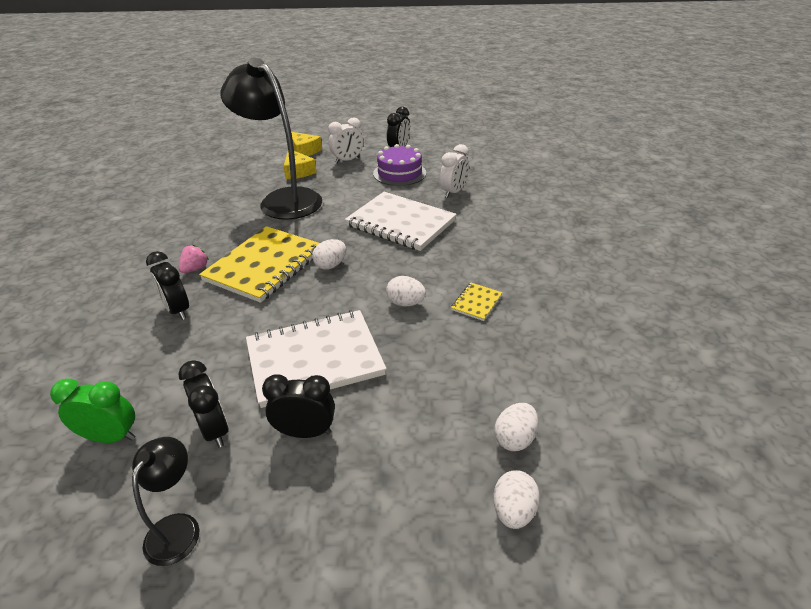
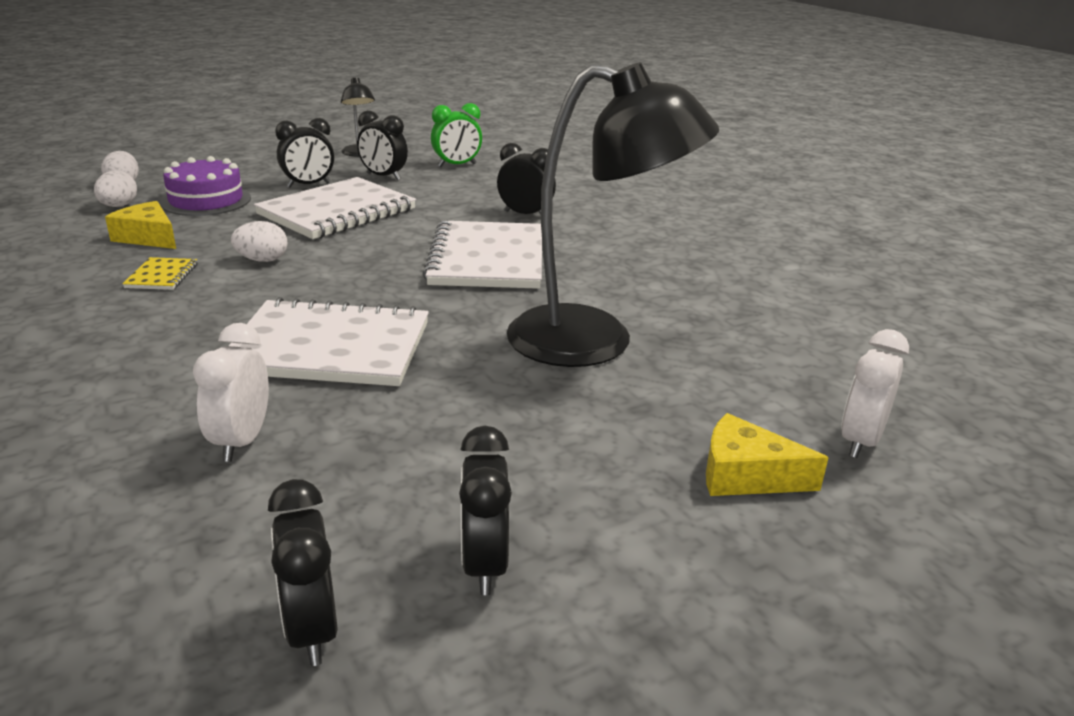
camera: 150 degrees right, 10 degrees down
(195, 269) = (569, 242): pink strawberry -> none
(265, 266) = (487, 259): yellow notebook -> white notebook
(298, 171) = (661, 407): yellow cheese -> yellow cheese (148, 237)
(330, 265) = (397, 275): white egg -> none
(347, 160) = (590, 472): white clock -> white clock (860, 441)
(399, 173) = (413, 466): purple cake -> purple cake (206, 200)
(449, 148) = (311, 629): none -> black clock

